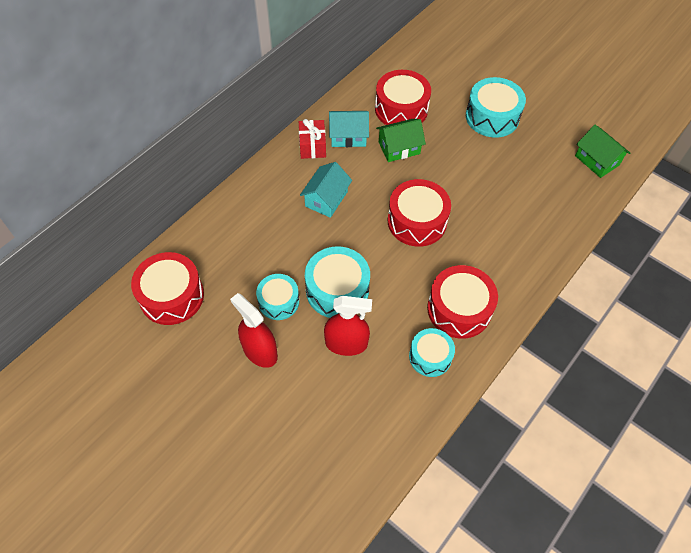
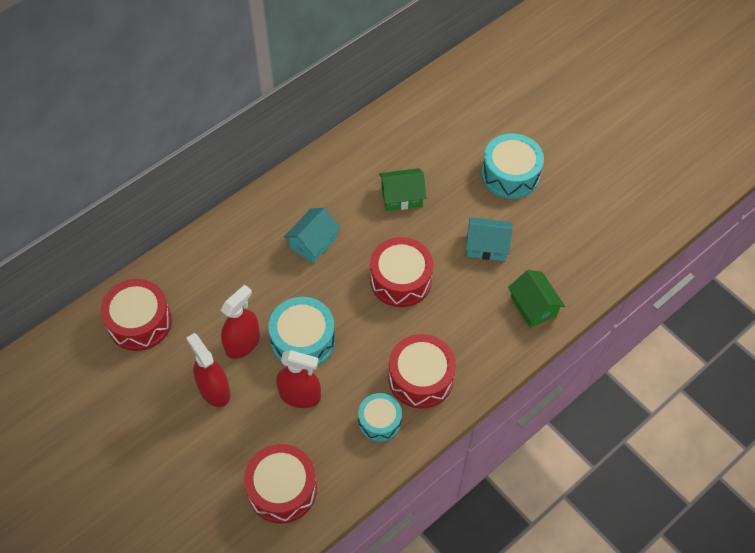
camera: 10 degrees right, 0 degrees up
(278, 301) = (242, 343): turquoise drum -> red spray bottle
(312, 146) = (311, 183): red gift -> none
(348, 136) = (351, 176): turquoise house -> turquoise house (486, 246)
(401, 109) = (414, 153): red drum -> red drum (282, 489)
(597, 160) = (610, 239): green house -> green house (533, 306)

